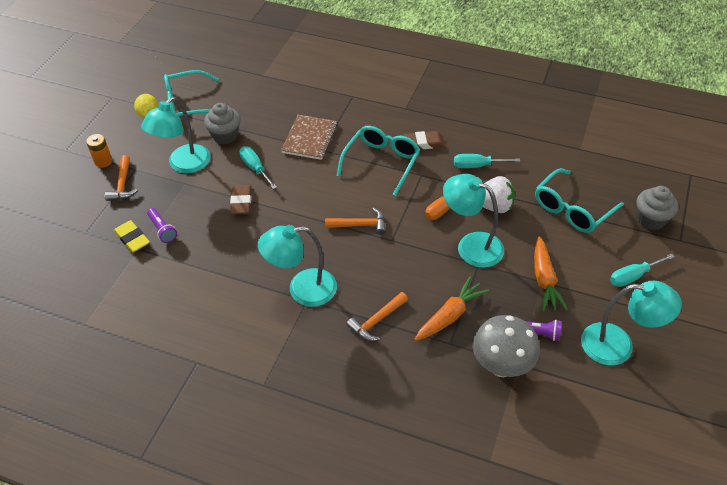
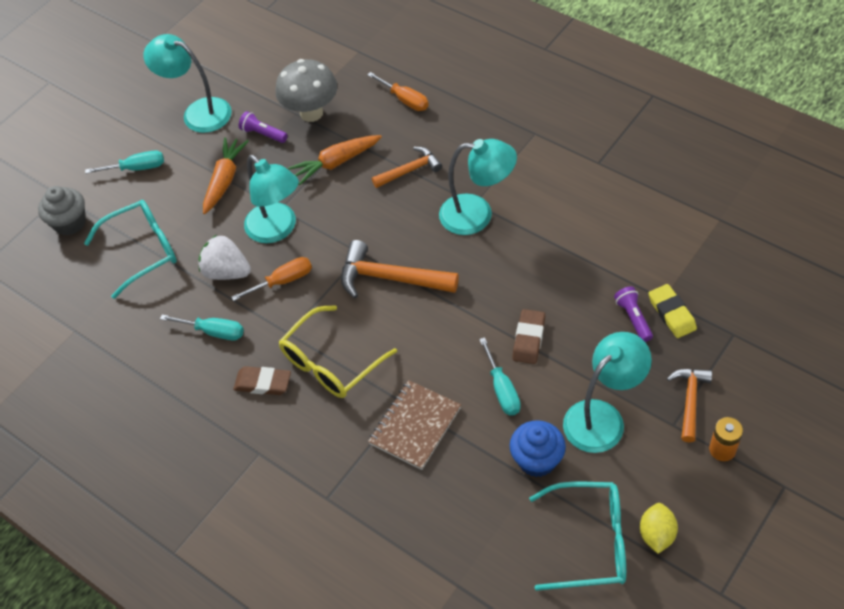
camera: 160 degrees left, 5 degrees up
(225, 135) = (537, 460): grey cupcake -> blue cupcake
(360, 225) = (390, 278): orange hammer -> orange hammer, size x1.60
(382, 162) = (330, 363): turquoise glasses -> yellow glasses
(410, 401) = (405, 100): none -> orange screwdriver

